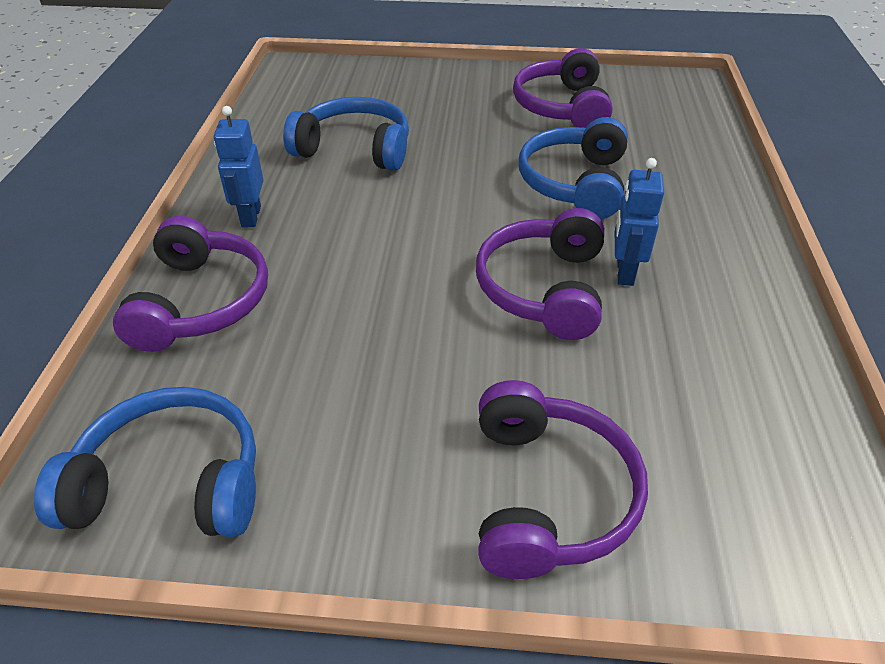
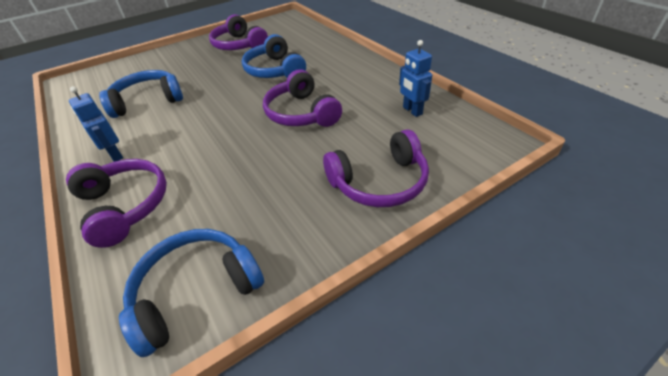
camera: 35 degrees left, 0 degrees up
(548, 495) = (379, 182): purple headphones -> purple headphones turned 105 degrees clockwise
(624, 272) = (328, 92): blue robot -> blue robot (412, 111)

